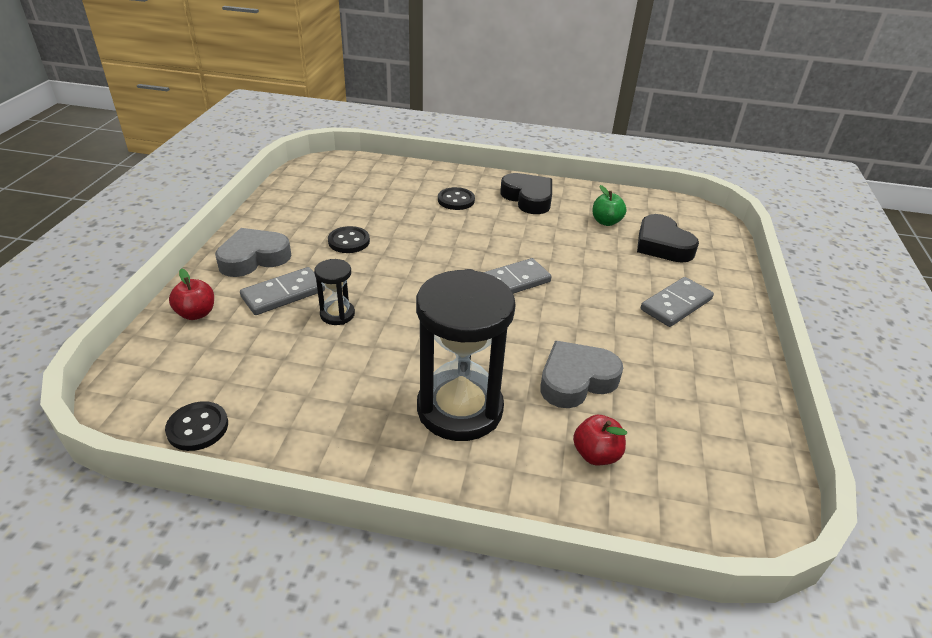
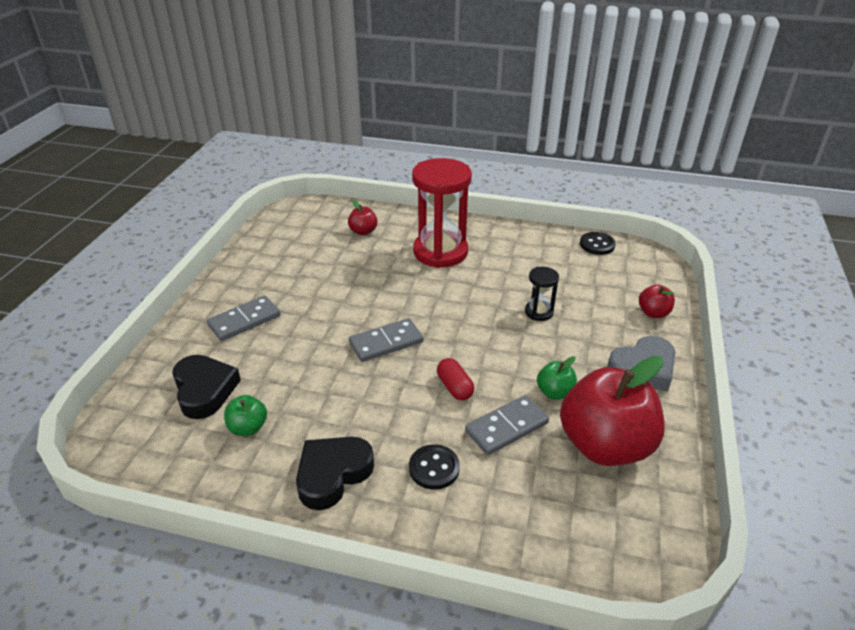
camera: 175 degrees left, 0 degrees up
(283, 294) = (592, 330): grey domino -> grey domino (507, 427)
(322, 210) = (605, 445): none -> red apple
(349, 241) = (555, 392): black button -> green apple
(440, 245) = (454, 387): none -> red capsule
(460, 409) = (440, 252): black hourglass -> red hourglass
(528, 198) = (332, 474): black heart -> black heart turned 75 degrees clockwise
(576, 380) = (359, 266): grey heart -> none

